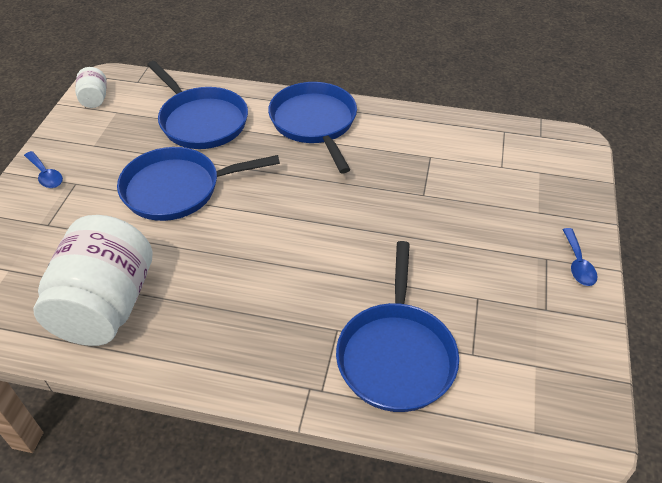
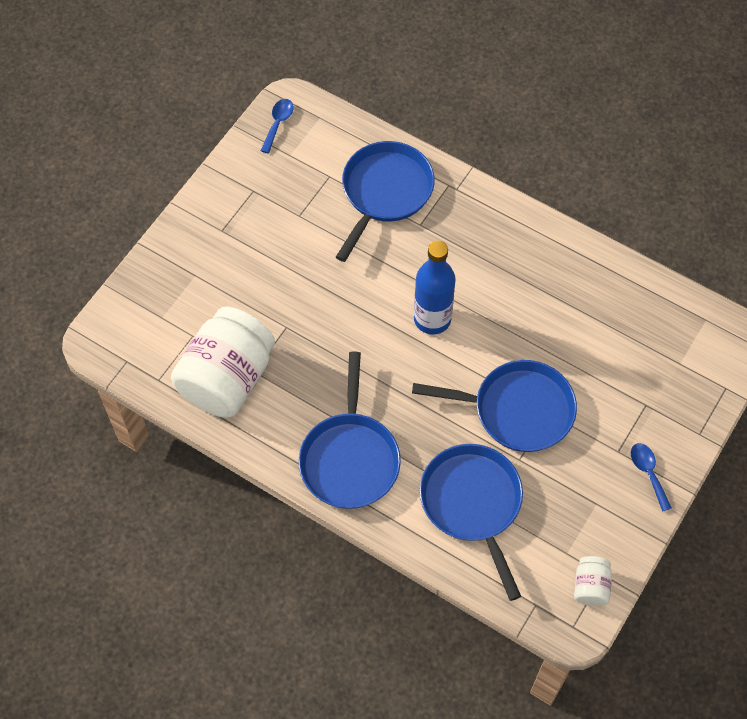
camera: 160 degrees left, 15 degrees up
(106, 305) = (597, 301): white jar -> white jar (227, 378)
(285, 239) = (432, 319): none -> blue bottle
(578, 264) = (200, 218): blue spoon -> blue spoon (278, 123)

